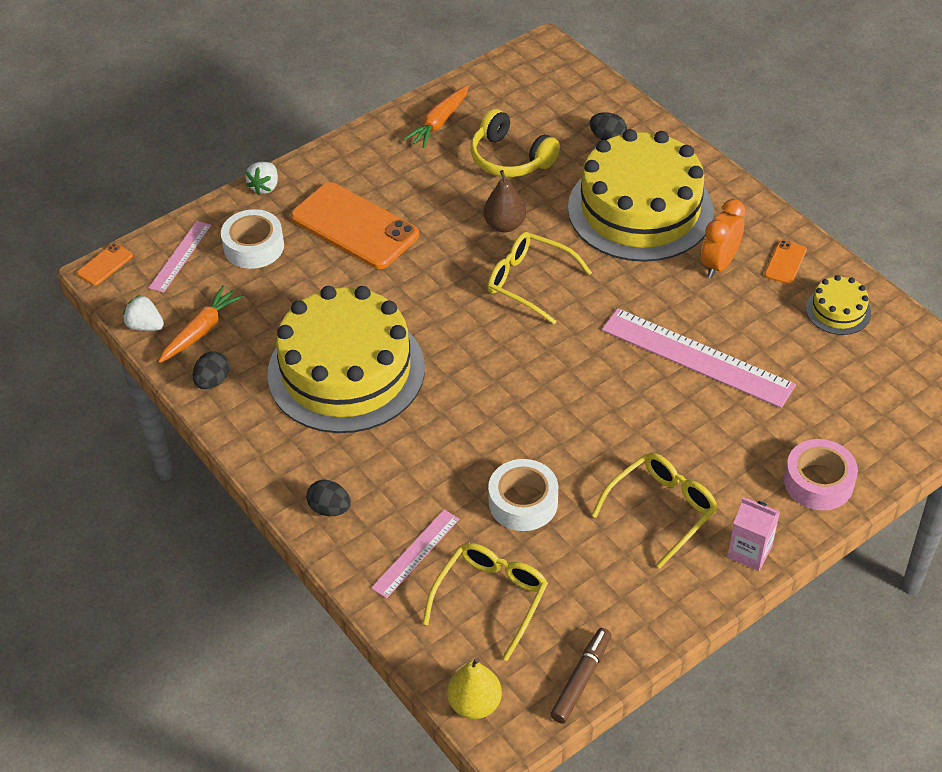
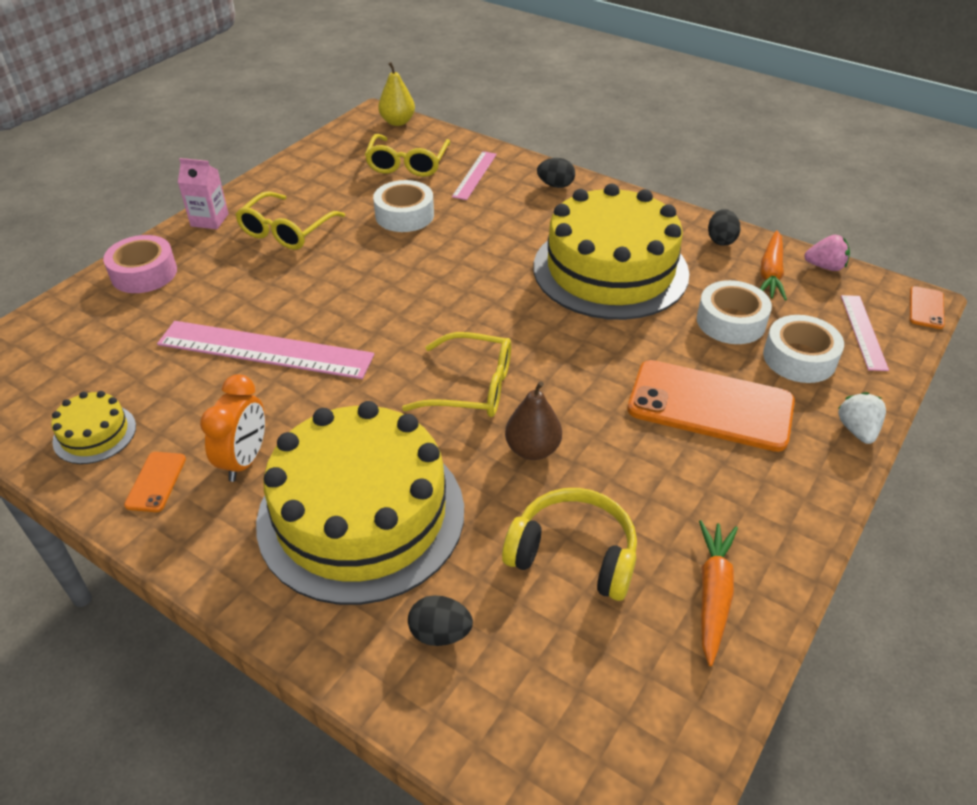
camera: 160 degrees right, 5 degrees down
(145, 326) = (825, 267): white strawberry -> pink strawberry
(280, 291) = (731, 321): none -> white tape
(581, 679) = (330, 141): brown marker -> none

